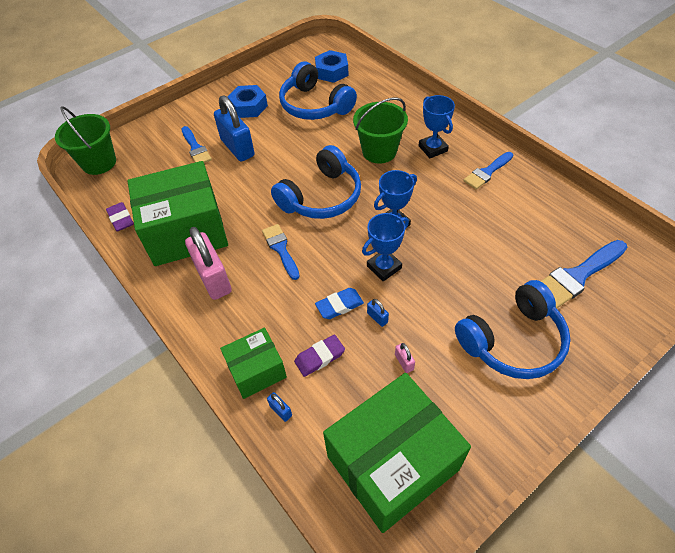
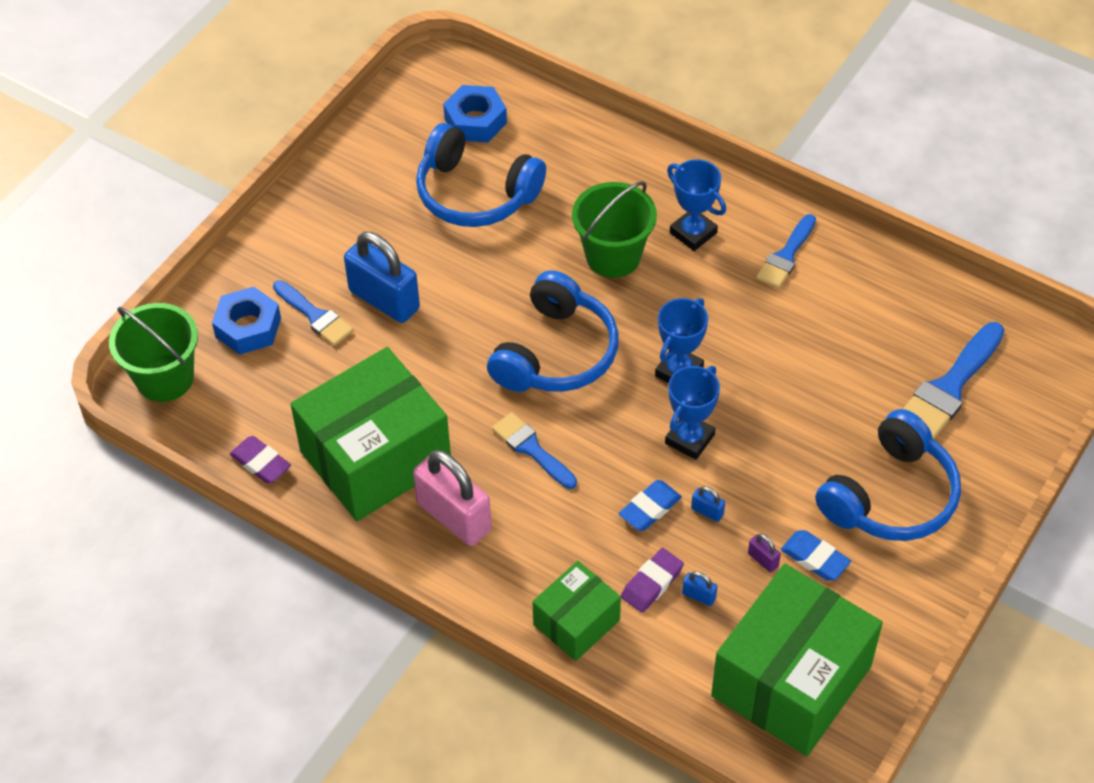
camera: 20 degrees left, 0 degrees up
(248, 106) = (365, 219): blue nut -> blue nut (248, 327)
(280, 410) = (630, 661): blue padlock -> blue padlock (699, 596)
(404, 362) = (763, 560): pink padlock -> purple padlock
(442, 371) = (815, 558): none -> blue eraser

